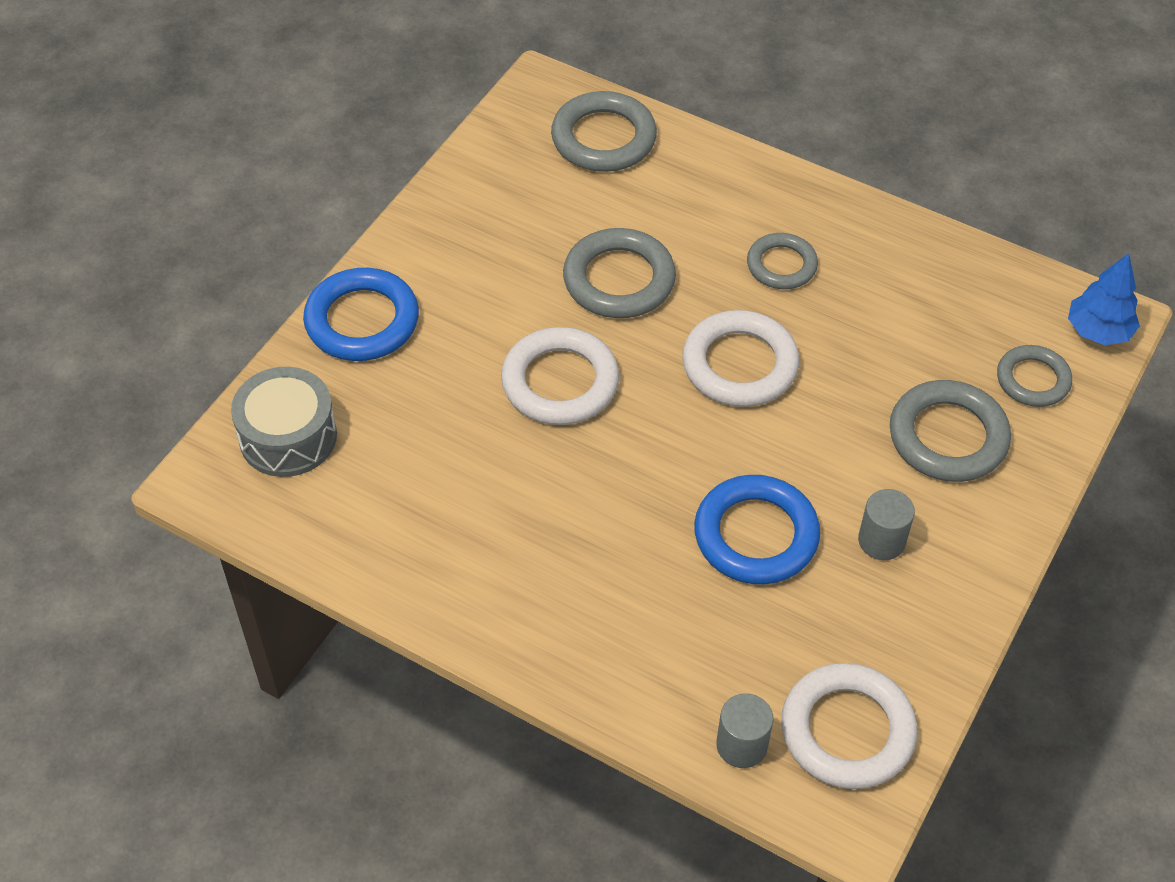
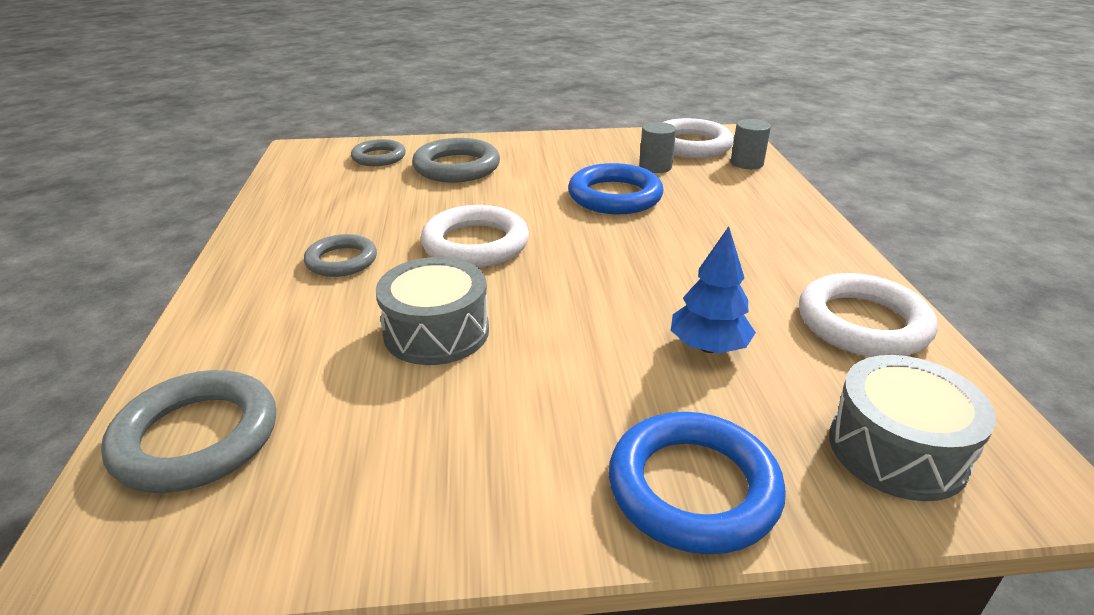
camera: 125 degrees left, 20 degrees down
(560, 382) = (595, 313): white ring -> white ring (862, 323)
(619, 279) = (436, 332): grey ring -> grey drum
(881, 541) = (562, 165): grey cylinder -> grey cylinder (655, 167)
(1098, 331) = (315, 150): blue tree -> blue tree (708, 347)

